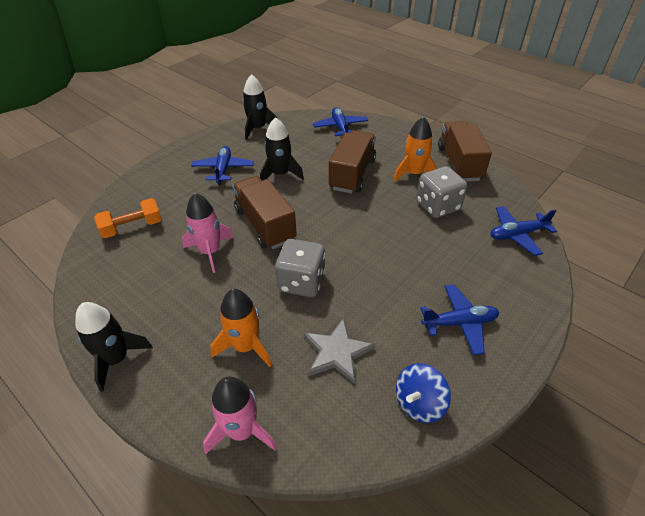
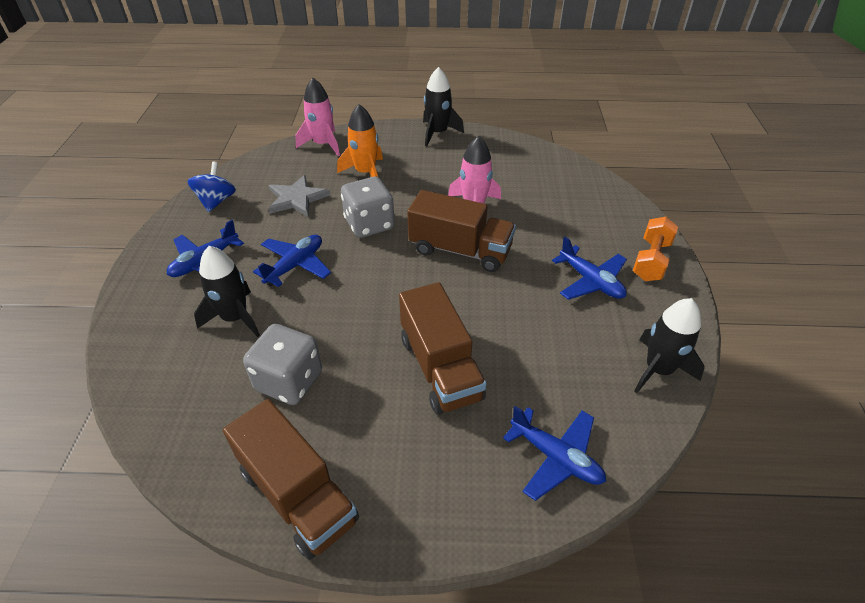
camera: 140 degrees right, 0 degrees up
(132, 227) = (565, 189): orange dumbbell -> orange dumbbell (651, 260)
(280, 174) = (523, 313): black rocket -> black rocket (235, 318)
(414, 174) = (357, 422): orange rocket -> none
(517, 235) = (163, 394): blue plane -> blue plane (295, 265)

